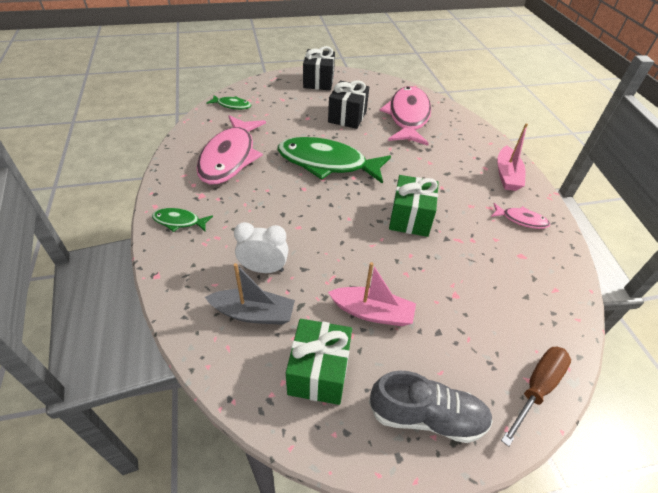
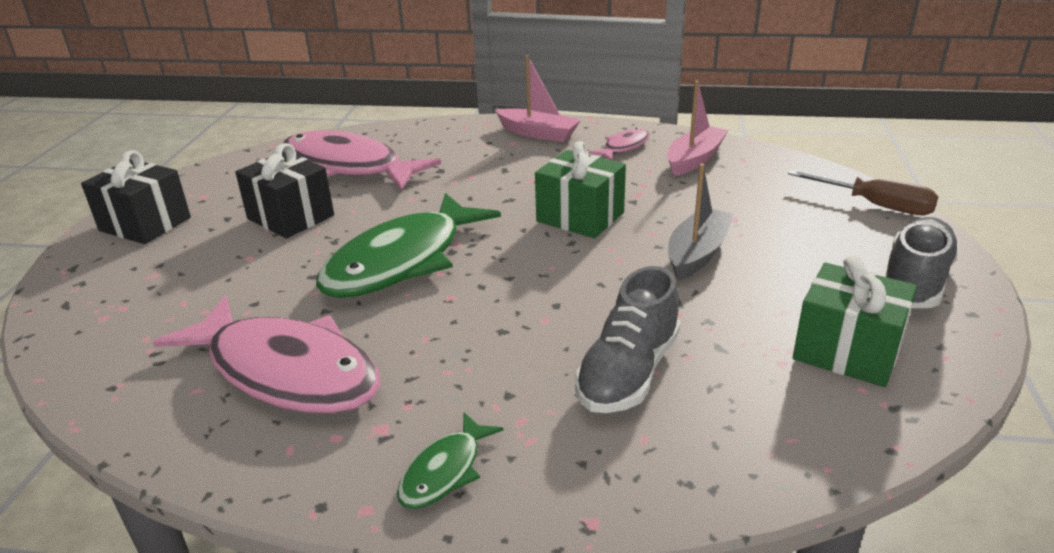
camera: 65 degrees left, 15 degrees down
(232, 105) = (97, 343): green fish -> none
(253, 313) = (725, 399): grey boat -> grey boat (697, 253)
(264, 269) = (628, 372): white clock -> grey shoe
(372, 312) = (749, 285): pink boat -> pink boat (694, 159)
(537, 388) = (876, 205): brown screwdriver -> brown screwdriver turned 150 degrees clockwise

